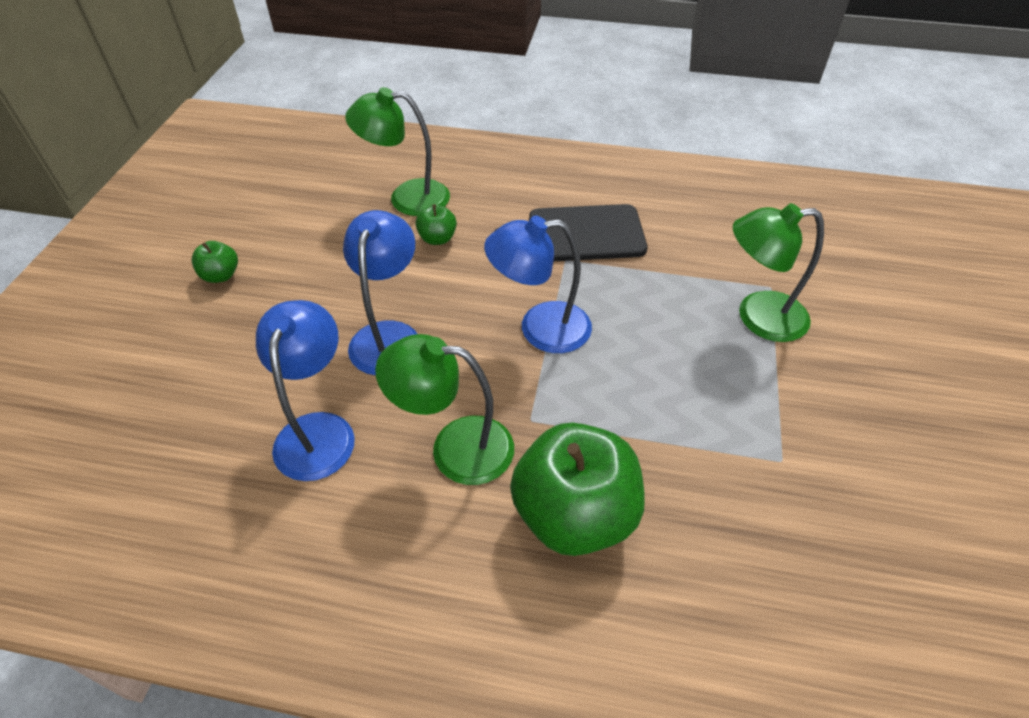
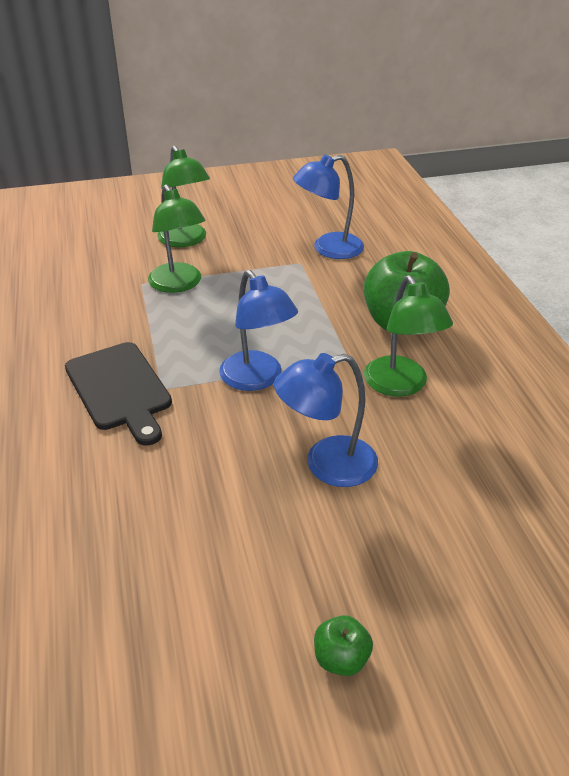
camera: 115 degrees left, 10 degrees down
(318, 430) = (450, 463): blue lamp -> blue lamp (328, 249)
(407, 198) = (110, 543): green lamp -> green lamp (185, 240)
(437, 239) = (173, 485): green apple -> none

